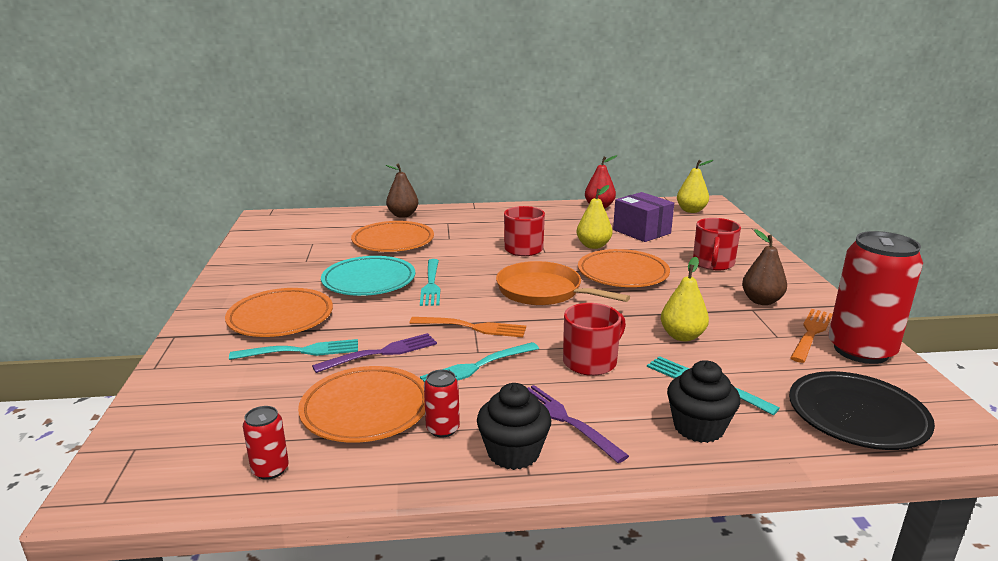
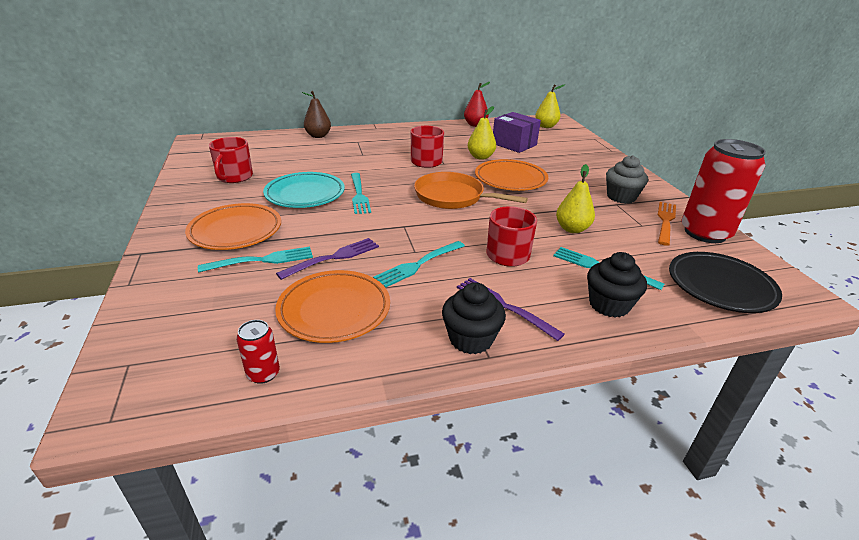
camera: 10 degrees left, 10 degrees up
(393, 241) = (316, 159): orange plate -> none
(443, 429) = (405, 322): red can -> none
(472, 327) = (404, 230): orange fork -> none
(713, 263) = (576, 168): red mug -> red mug (234, 177)
(761, 301) = (621, 197): brown pear -> grey cupcake

